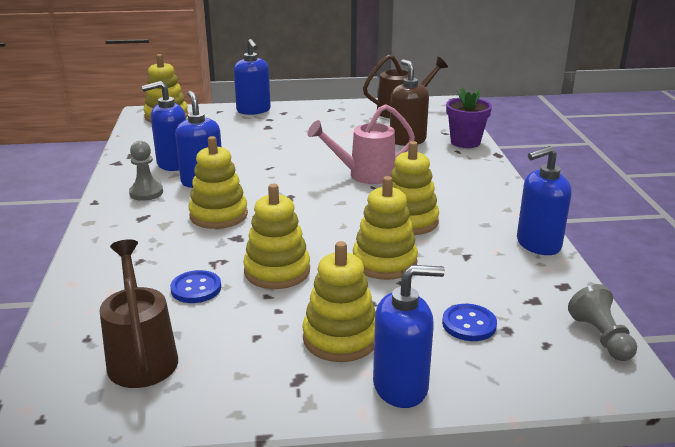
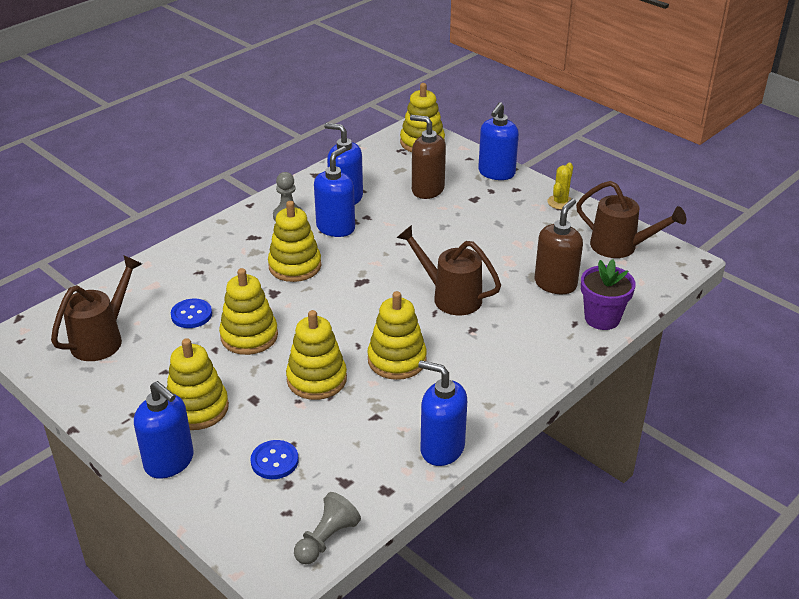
camera: 50 degrees right, 10 degrees up
(225, 135) = (427, 190): none -> brown soap dispenser
(324, 107) = (560, 202): none -> yellow cactus
(365, 175) = (450, 297): pink watering can -> brown watering can

